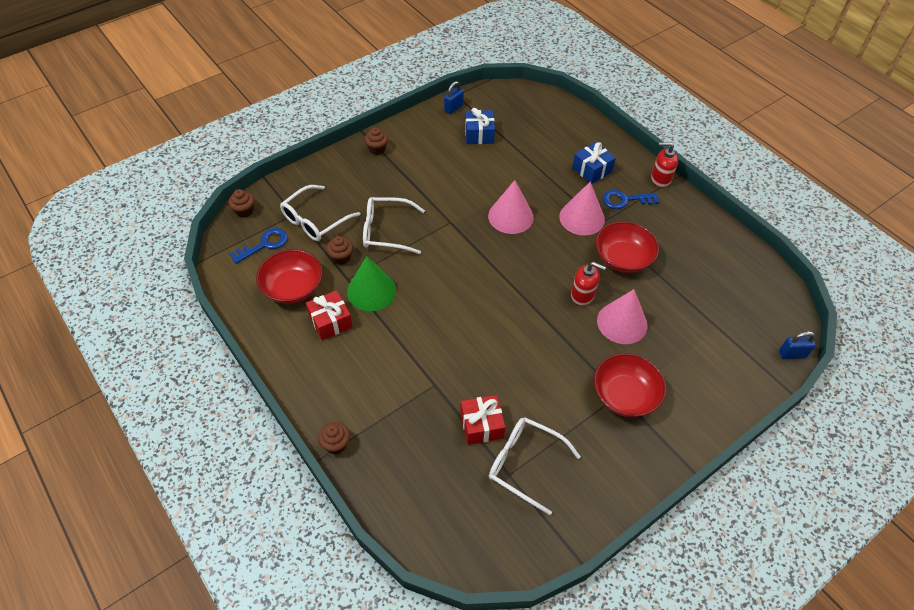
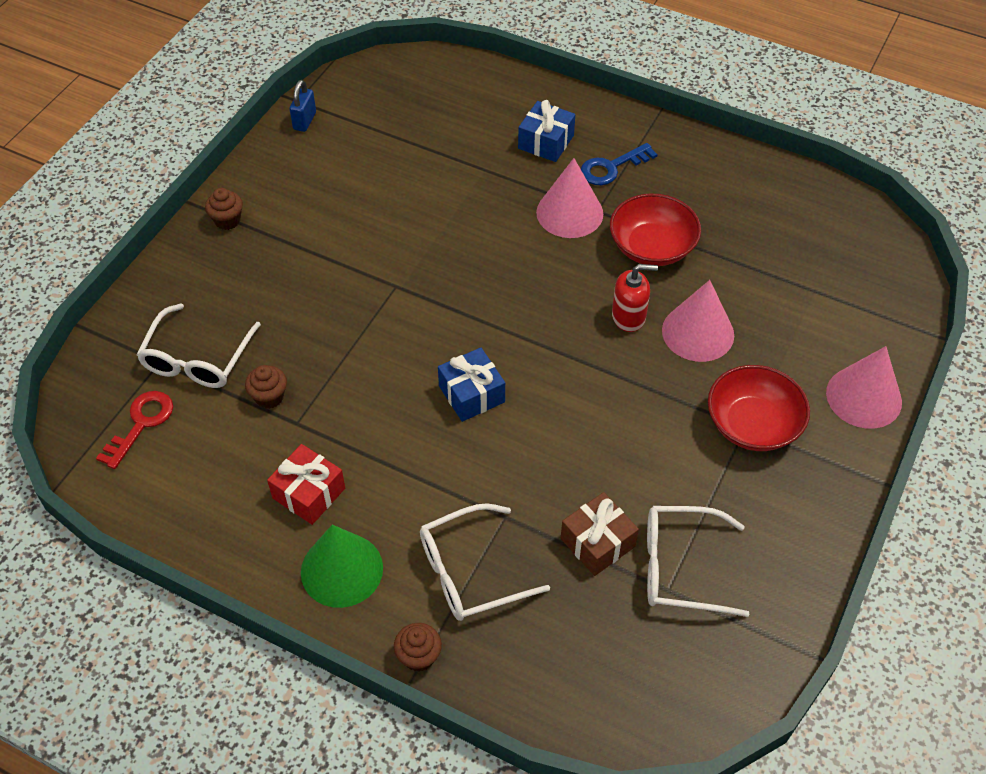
camera: 25 degrees left, 0 degrees up
(244, 211) = (79, 387): brown cupcake -> none
(264, 244) = (141, 424): blue key -> red key
(293, 287) = (223, 468): red bowl -> none
(371, 291) = (341, 426): green cone -> green cone (341, 569)
(387, 231) = (313, 333): white glasses -> white glasses (471, 571)
(479, 134) = (363, 146): blue gift -> blue gift (471, 394)
(481, 425) = (597, 542): red gift -> brown gift
(510, 216) = (474, 246): pink cone -> pink cone (863, 397)
(660, 179) = (641, 122): red soap dispenser -> none
(792, 354) = (917, 289): blue padlock -> none

